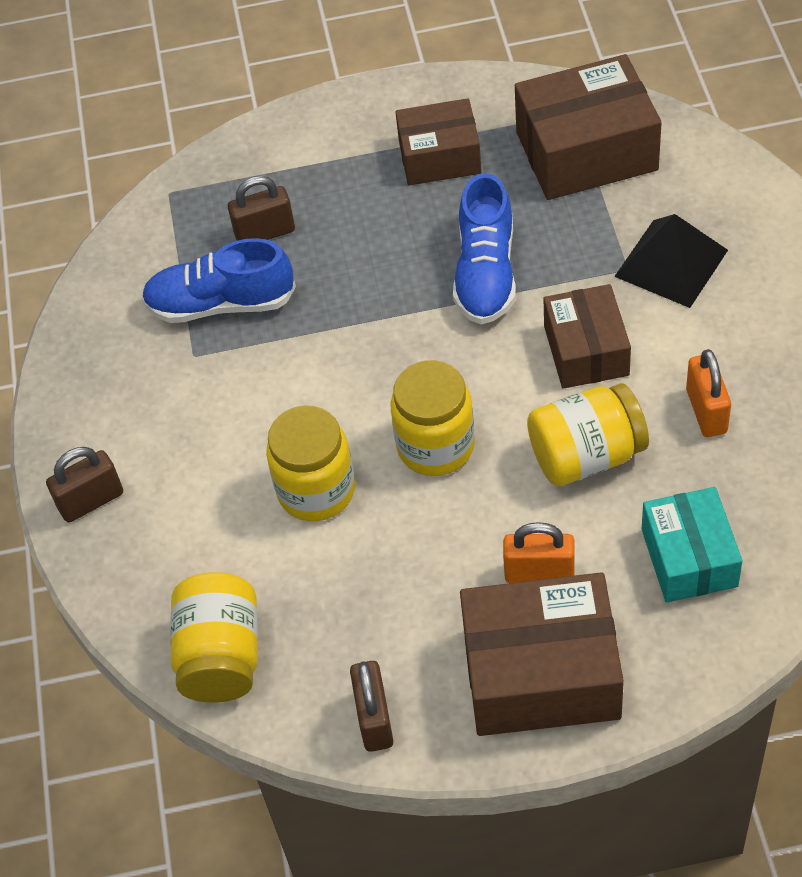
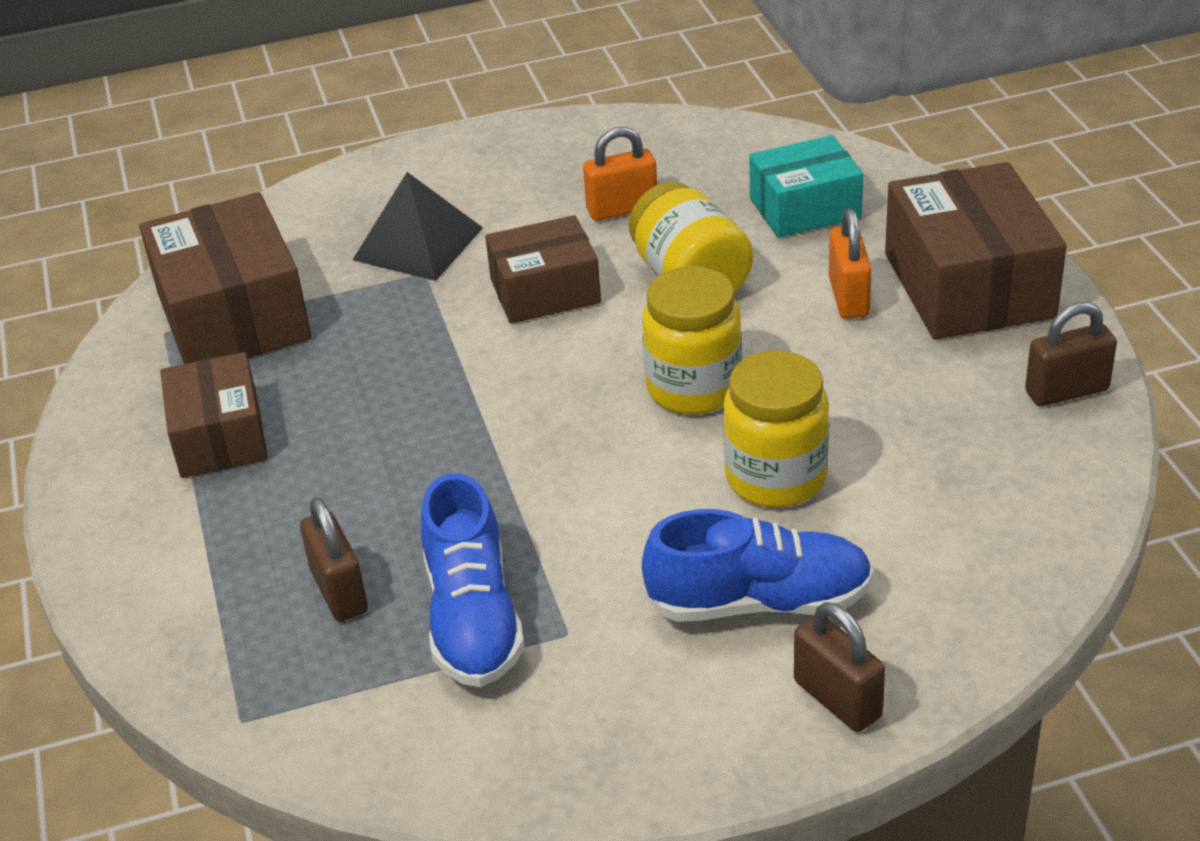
camera: 100 degrees left, 15 degrees down
(221, 656) = (1034, 525): yellow jar -> none
(486, 273) = (426, 376): blue shoe -> blue shoe (759, 602)

